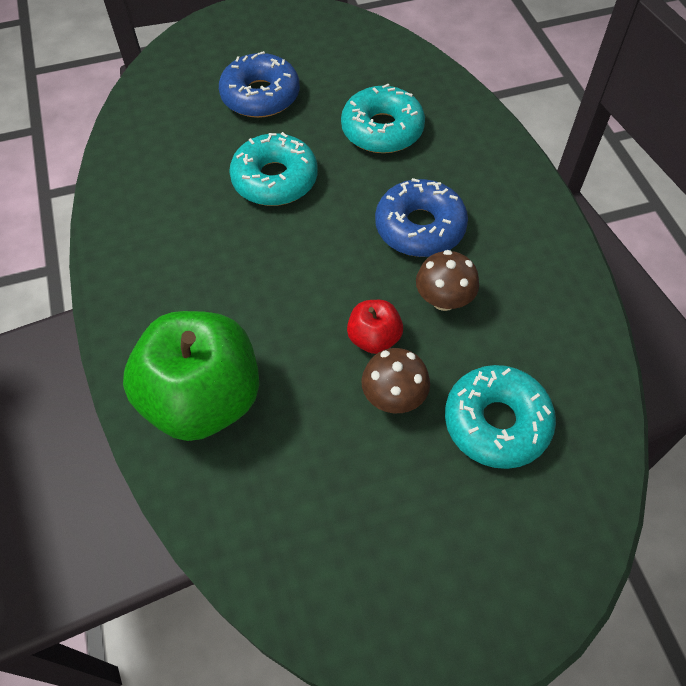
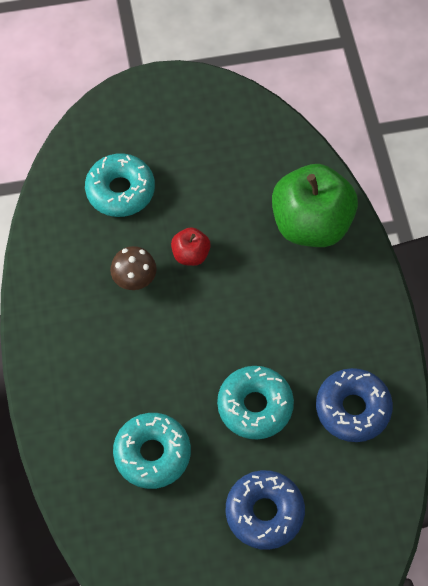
camera: 175 degrees left, 5 degrees up
(394, 397) = (184, 213): brown mushroom -> none
(420, 227) = (139, 344): blue donut -> blue donut (352, 409)

